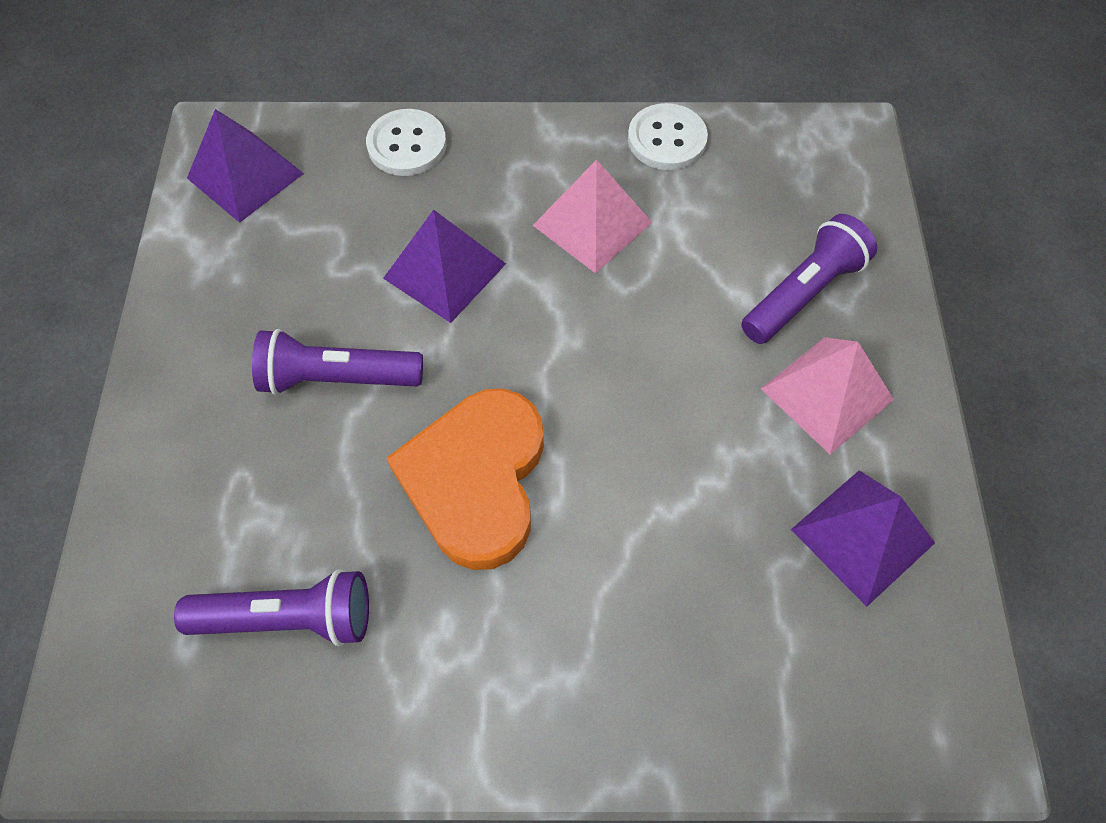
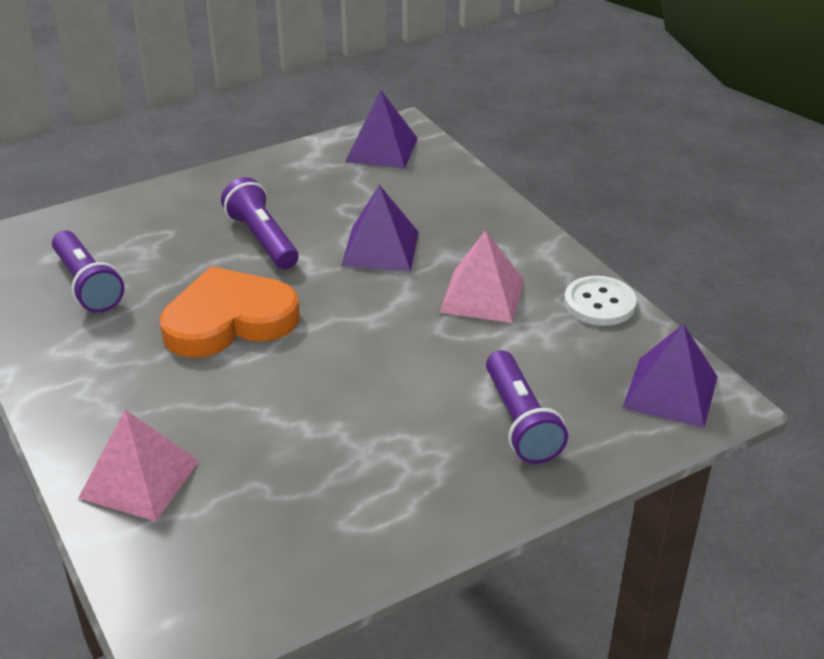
camera: 60 degrees right, 25 degrees down
(407, 145) = (468, 196): white button -> none
(803, 293) = (520, 422): purple flashlight -> purple flashlight turned 60 degrees clockwise
(826, 394) = (433, 464): pink pyramid -> pink pyramid (139, 479)
(862, 536) = (316, 524): purple pyramid -> purple pyramid (670, 392)

